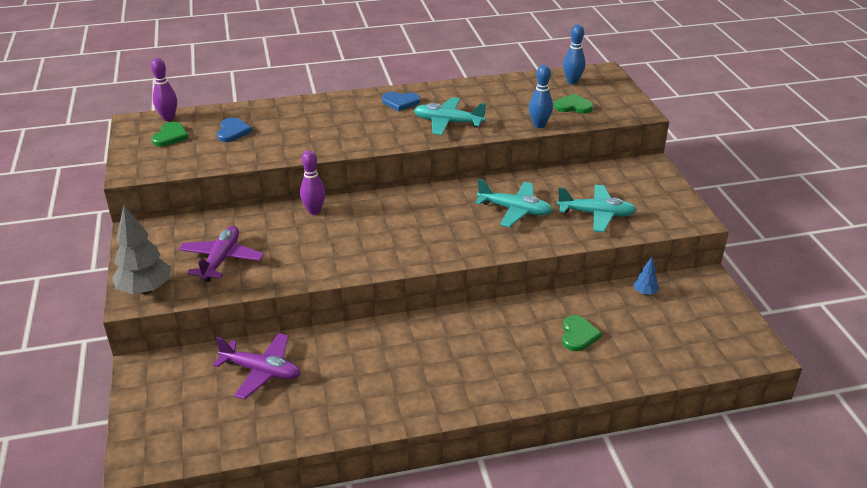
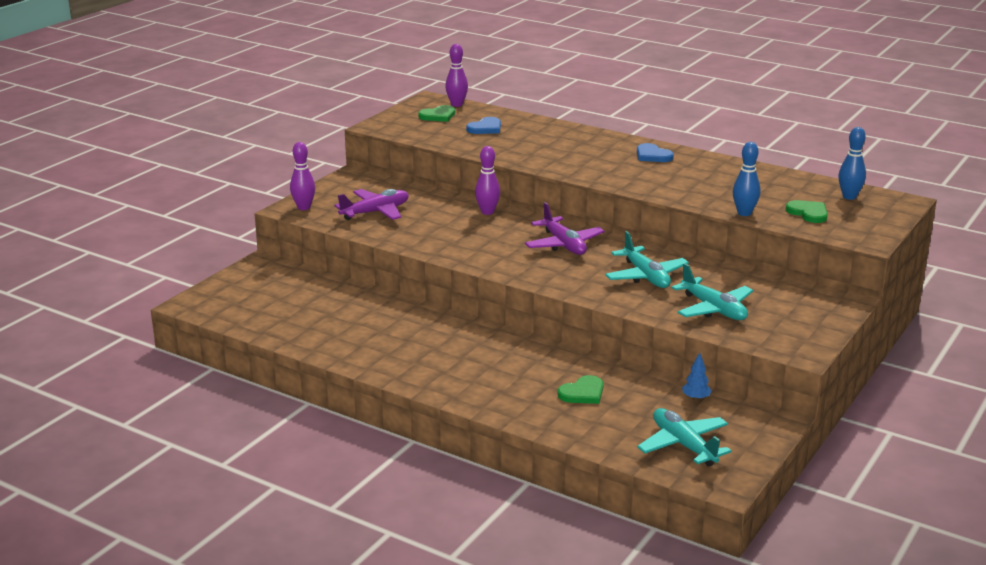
camera: 45 degrees right, 10 degrees down
(145, 290) = (304, 207): grey tree -> purple bowling pin
(261, 371) = (326, 299): purple plane -> purple plane (563, 245)
(448, 122) = (664, 182): turquoise plane -> turquoise plane (683, 445)

